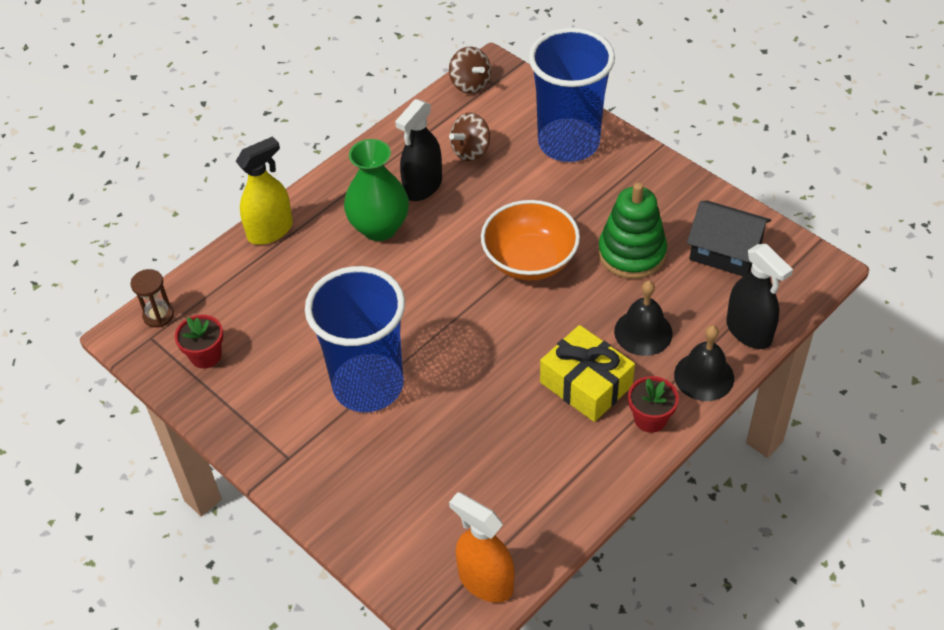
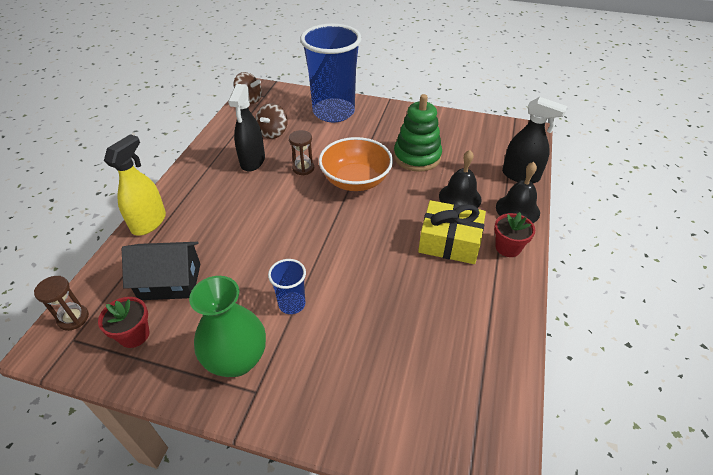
camera: 30 degrees left, 5 degrees down
(368, 386) = (292, 304): blue cup -> blue cup, size x0.44
(379, 228) = (236, 194): green vase -> green vase (237, 360)
(477, 219) = (303, 168): none -> brown hourglass
(485, 581) = (490, 423): orange spray bottle -> none
(725, 251) = (470, 139): black house -> black house (170, 281)

